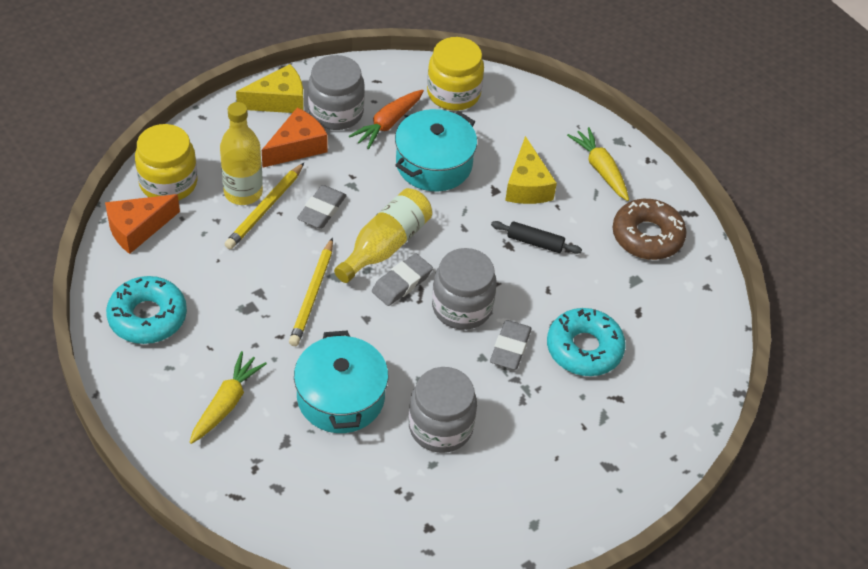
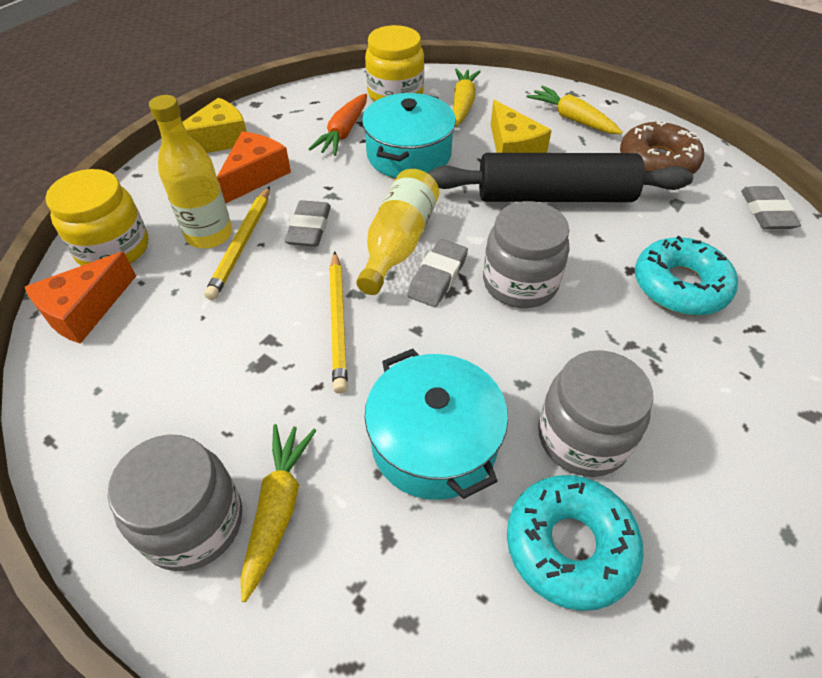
camera: 15 degrees left, 0 degrees up
(147, 317) = (125, 419): turquoise donut -> turquoise donut (569, 545)
(336, 112) = (284, 136): grey jar -> grey jar (193, 522)
(509, 123) = (463, 104): none -> yellow carrot
(510, 348) = (601, 310): grey eraser -> grey eraser (766, 212)
(535, 242) = (554, 196): black rolling pin -> black rolling pin, size x2.39

